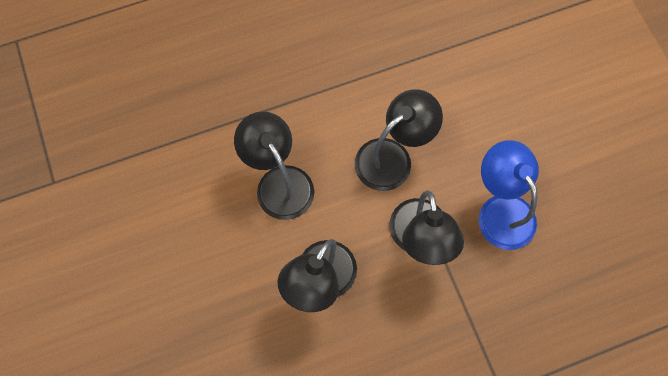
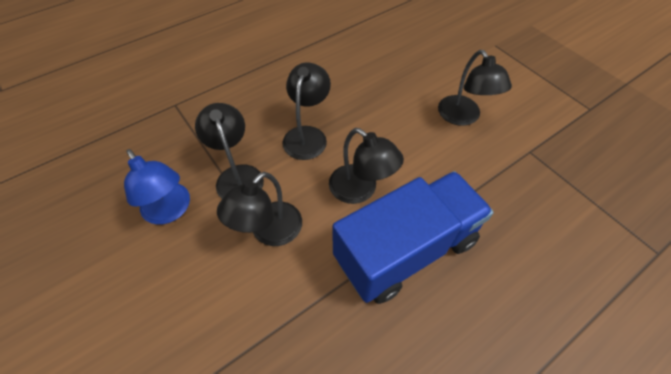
camera: 165 degrees right, 15 degrees down
(101, 257) = (463, 117): none -> black lamp
(257, 103) = (405, 250): none -> blue truck

